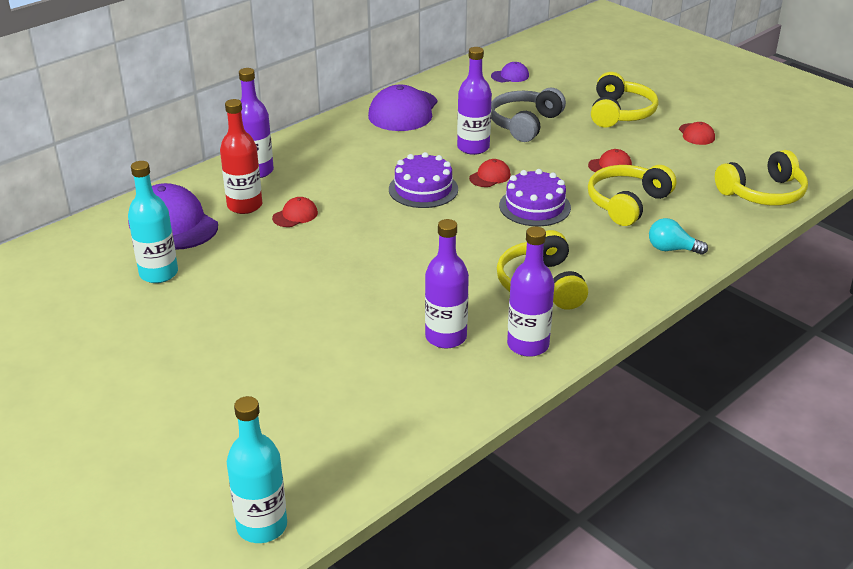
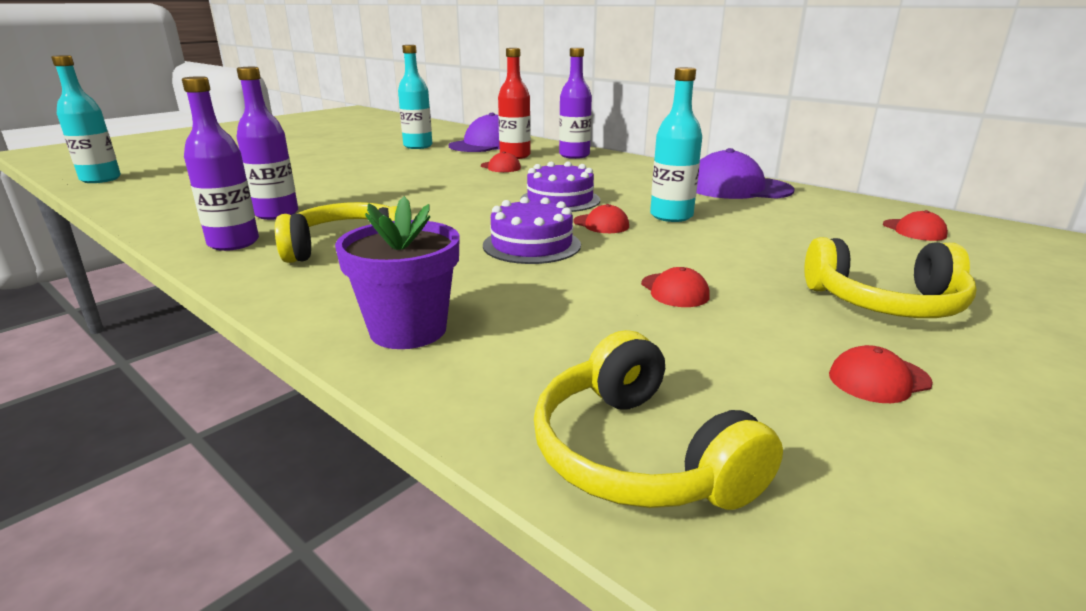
camera: 85 degrees right, 10 degrees down
(473, 147) = (671, 216): purple bottle -> turquoise bottle
(510, 76) = (914, 230): purple cap -> red cap
(524, 124) = (764, 239): grey headphones -> none
(627, 203) = (553, 300): yellow headphones -> none
(671, 249) = (408, 330): turquoise light bulb -> purple flower pot

